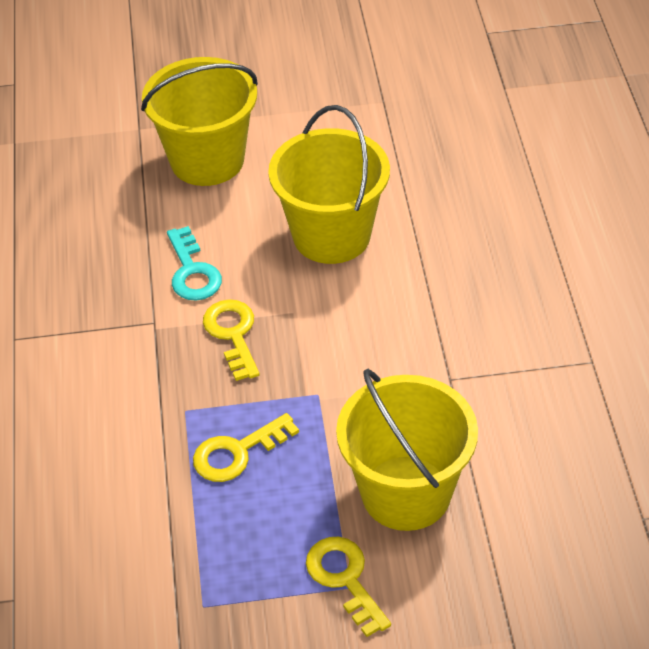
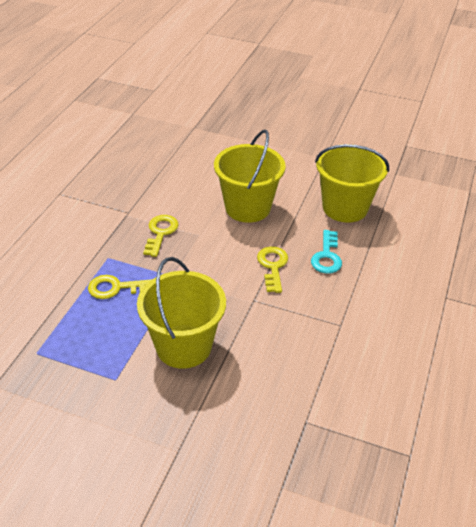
camera: 25 degrees right, 5 degrees down
(192, 271) = (165, 197): turquoise key -> turquoise key (327, 256)
(207, 160) = (214, 152): yellow bucket -> yellow bucket (345, 207)
(344, 579) = (116, 374): yellow key -> yellow key (272, 266)

